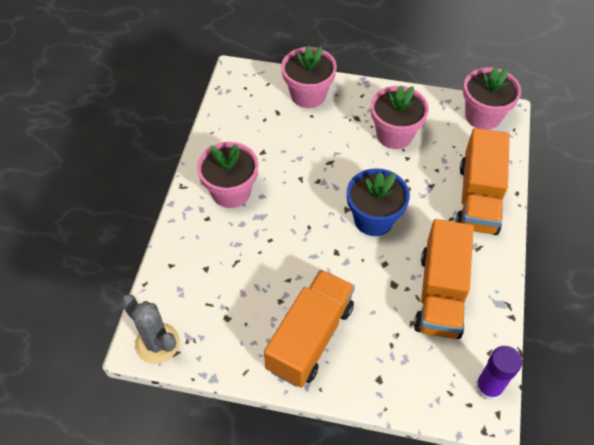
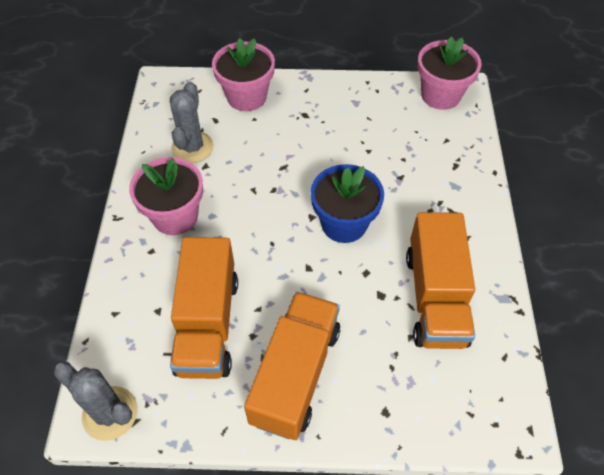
camera: 10 degrees left, 0 degrees up
(254, 134) = (192, 147): none -> grey cactus
(394, 134) = (349, 127): pink flower pot -> none
(478, 198) = (454, 184): orange truck -> orange truck (208, 324)
(488, 387) = (512, 399): purple glue stick -> none

